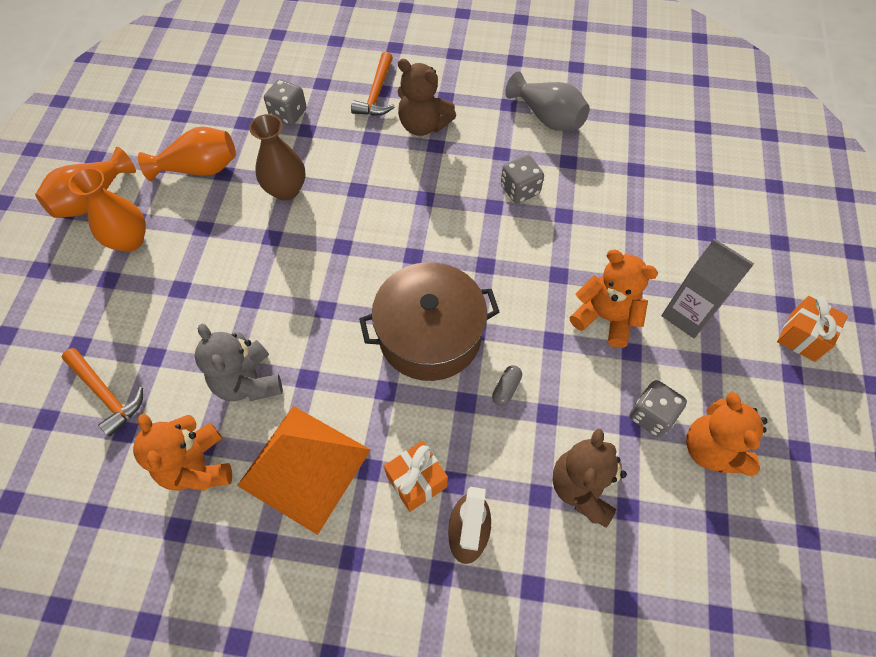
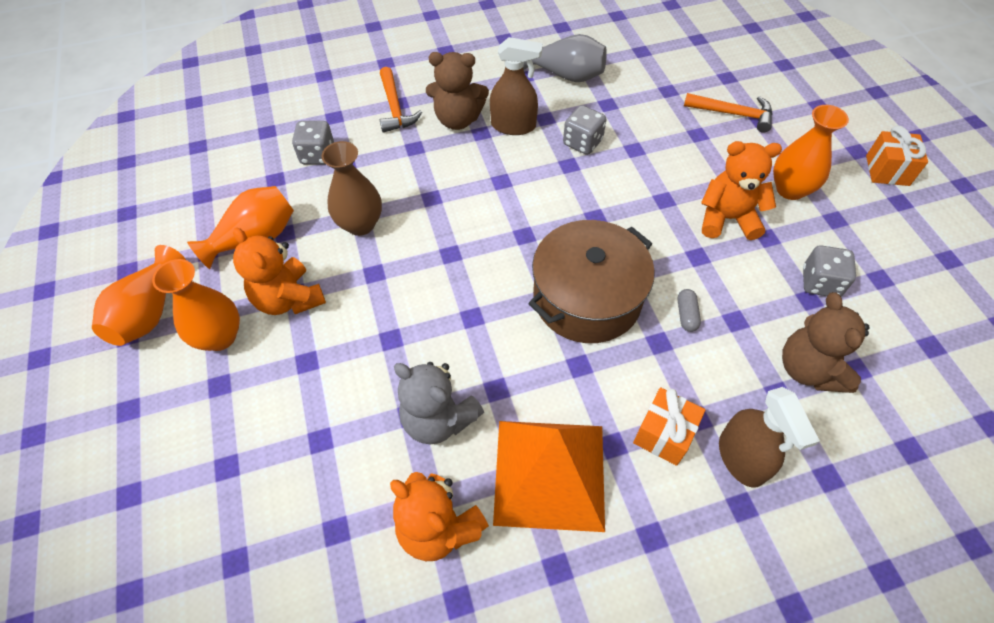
camera: 25 degrees left, 5 degrees down
(106, 394) = (291, 502): orange hammer -> orange hammer (733, 114)
(468, 150) = (513, 126): none -> brown spray bottle
(687, 314) = (790, 189): grey carton -> orange vase
(712, 449) = (885, 288): orange teddy bear -> orange teddy bear (289, 299)

